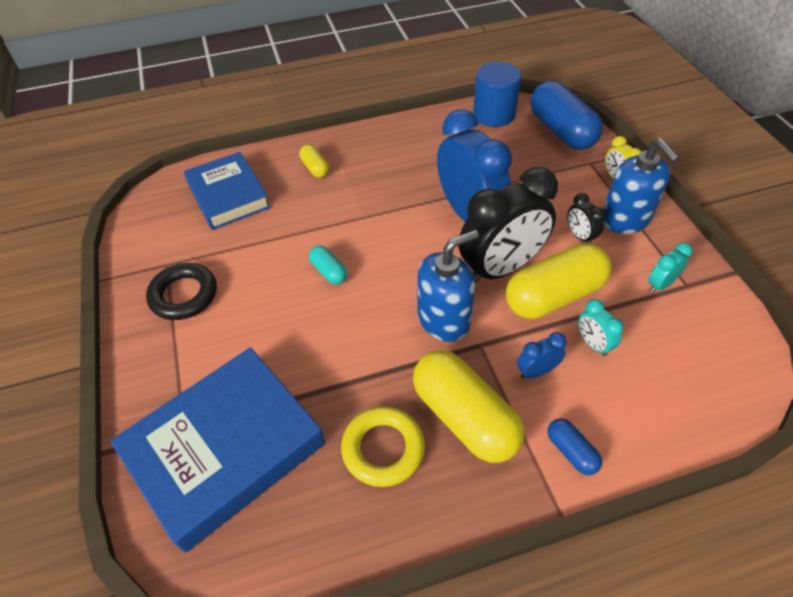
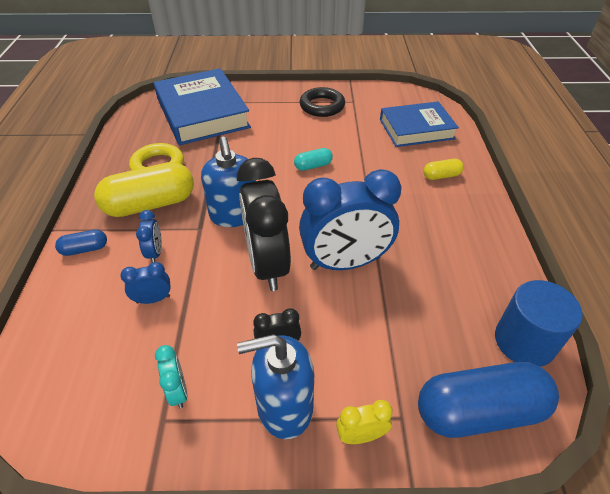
camera: 105 degrees right, 5 degrees down
(554, 296) = (216, 292): yellow capsule -> none
(593, 343) = (153, 299): turquoise clock -> blue clock

